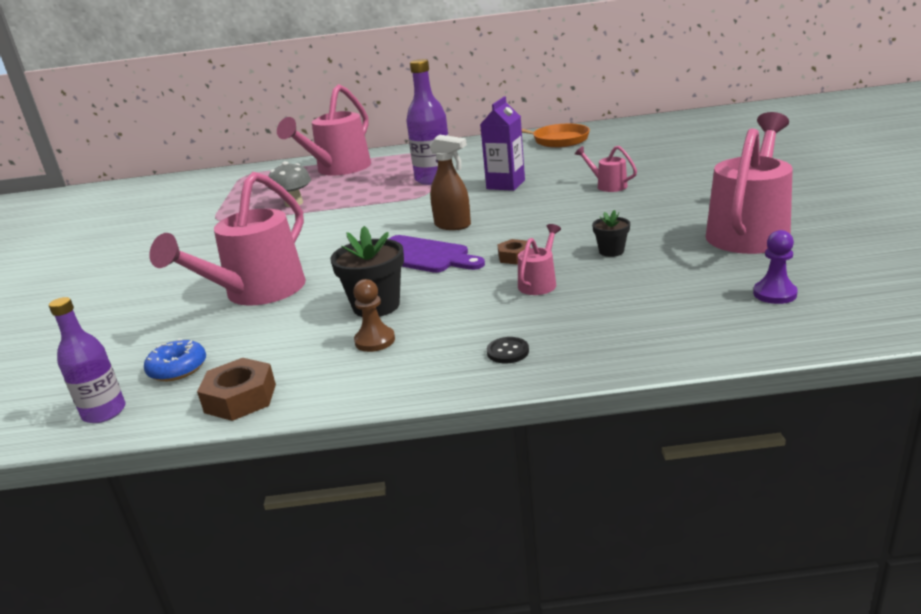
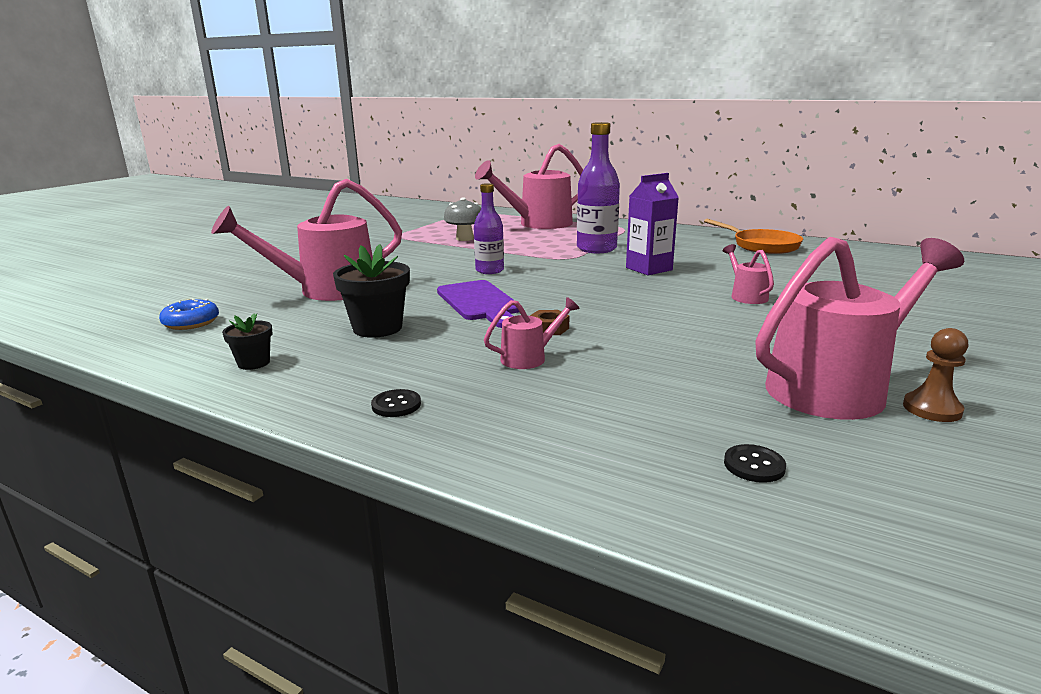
camera: 30 degrees right, 5 degrees down
(104, 412) = (107, 334): purple bottle -> purple bottle (489, 270)
(240, 398) = (179, 358): brown nut -> none
(375, 341) = (327, 353): brown pawn -> brown pawn (932, 409)
(453, 225) = (546, 288): brown spray bottle -> none
(611, 251) = (645, 354): black flower pot -> black flower pot (254, 363)
(774, 294) = (754, 465): purple pawn -> black button

